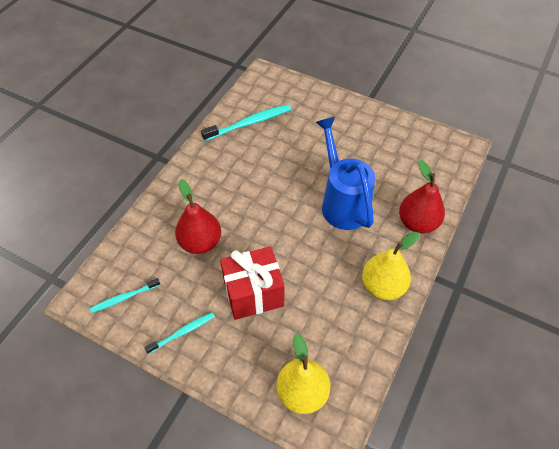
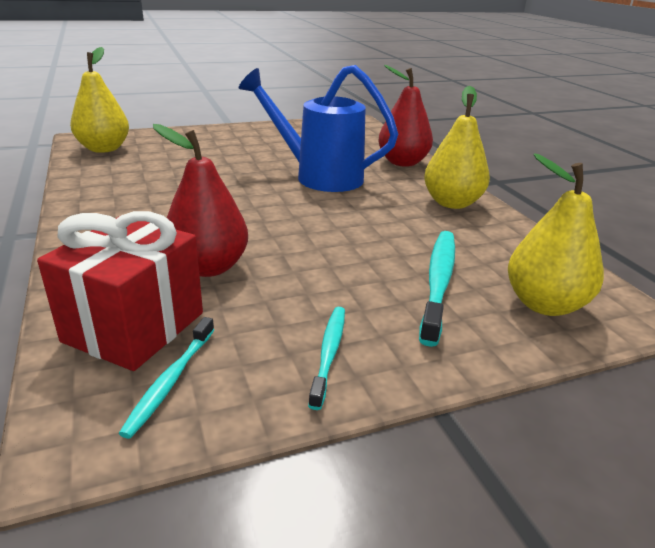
camera: 50 degrees left, 25 degrees down
(249, 123) = (121, 169): turquoise toothbrush -> turquoise toothbrush (438, 282)
(253, 293) = (351, 269): red gift -> red gift (134, 327)
(262, 93) = (104, 149): none -> yellow pear

